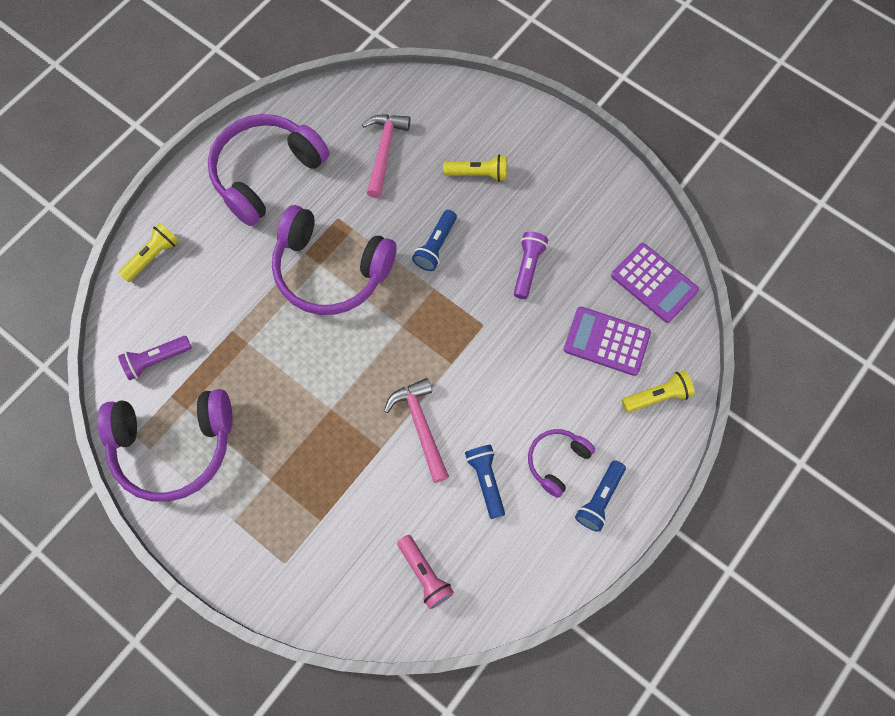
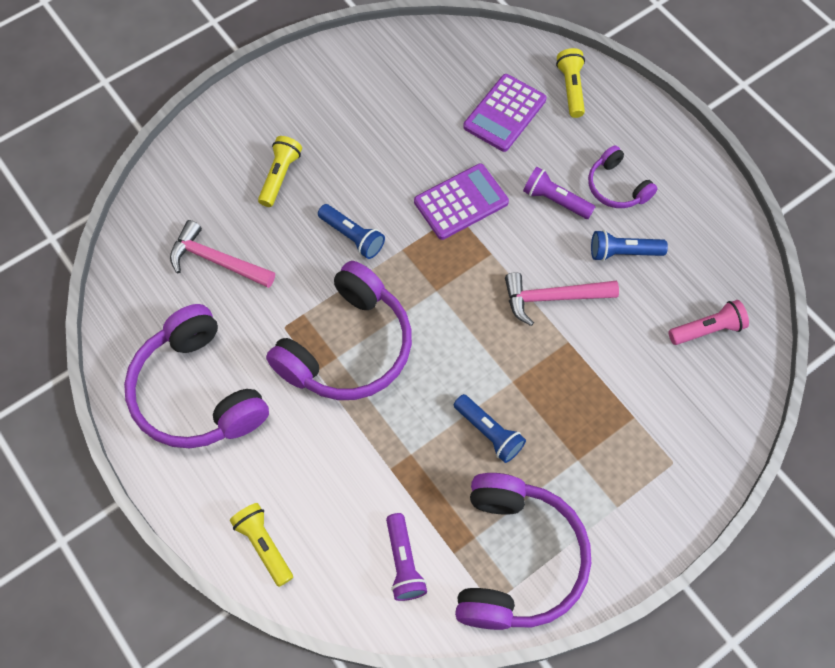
camera: 75 degrees left, 5 degrees down
(527, 267) = (405, 159): purple flashlight -> purple flashlight (555, 200)
(599, 499) = (661, 162): blue flashlight -> blue flashlight (489, 432)
(654, 283) = (455, 58): purple calculator -> purple calculator (461, 202)

